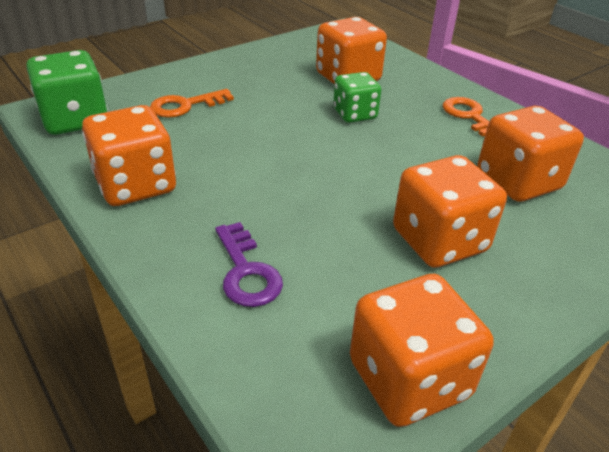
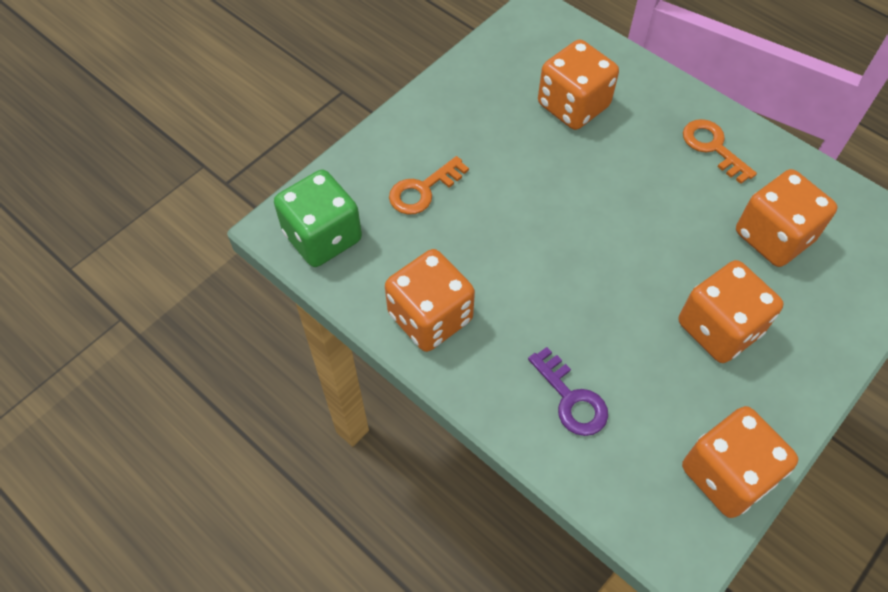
camera: 10 degrees left, 20 degrees up
(354, 114) = (598, 167): green dice -> none

